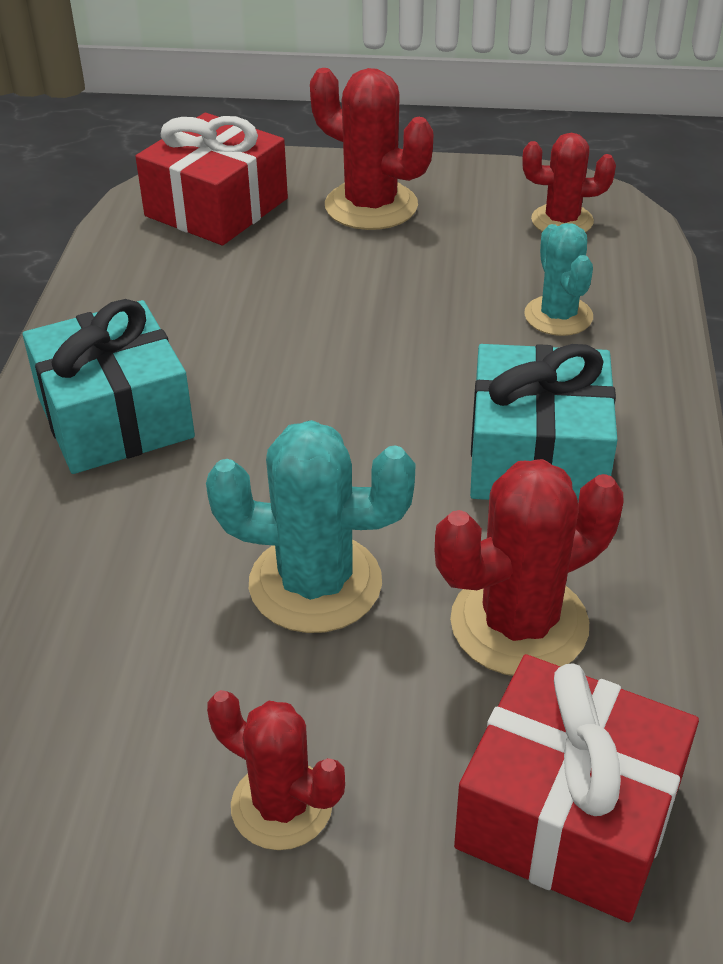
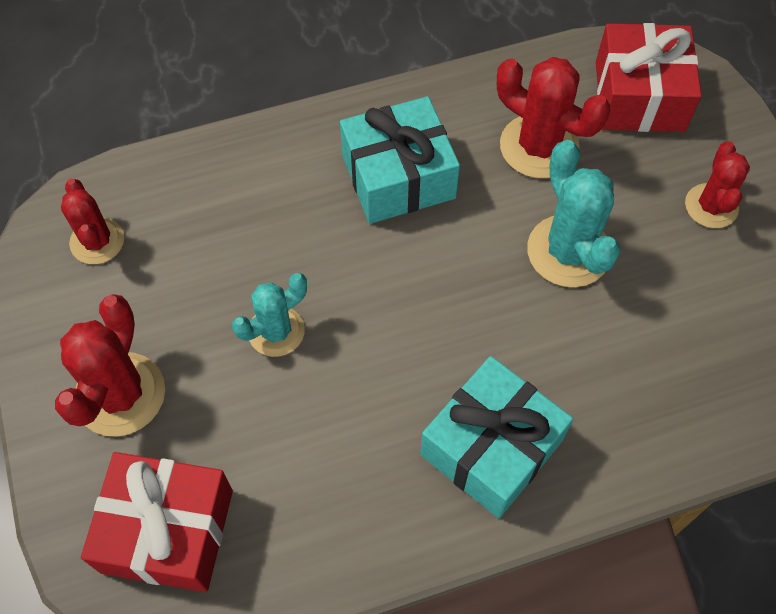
camera: 115 degrees left, 20 degrees up
(558, 316) = (237, 207): turquoise cactus -> turquoise cactus (276, 331)

